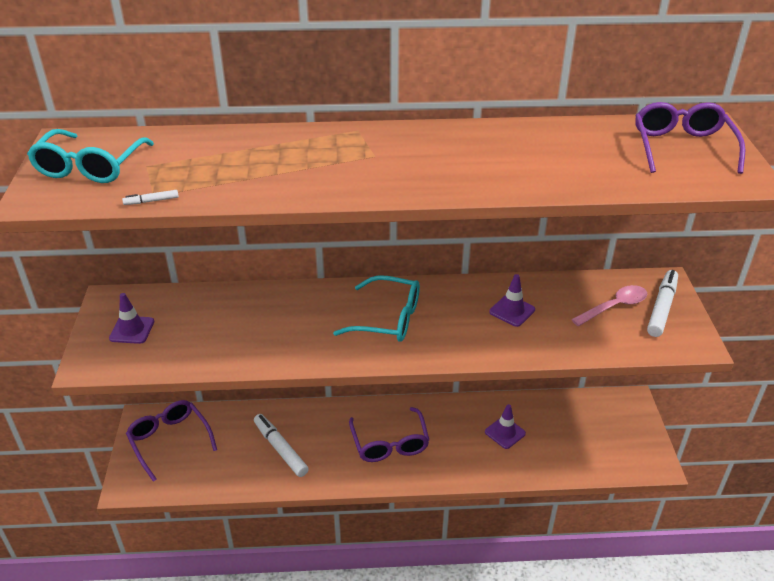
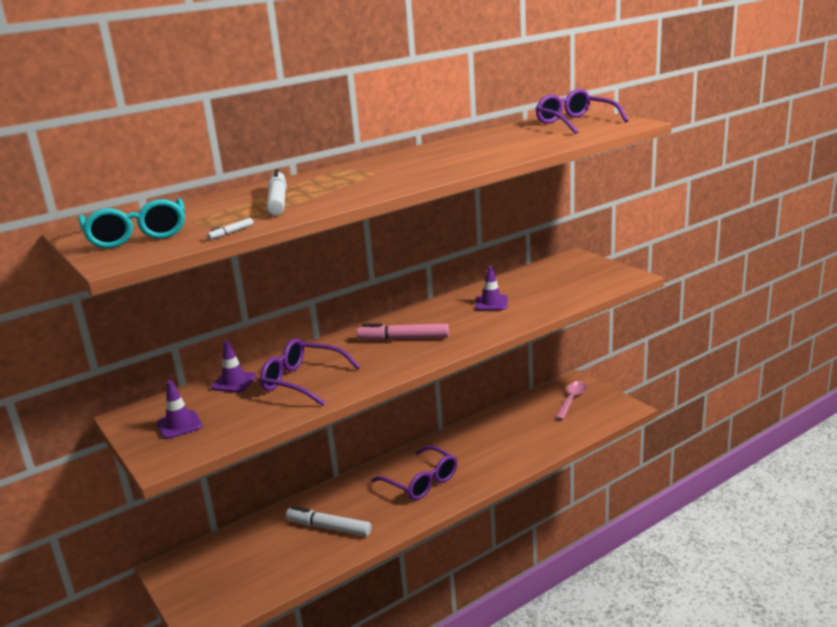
camera: 30 degrees left, 15 degrees down
(169, 441) = (212, 570): purple glasses -> purple glasses (303, 381)
(388, 319) = (404, 339): turquoise glasses -> pink marker
(505, 433) = (504, 436): purple traffic cone -> purple traffic cone (234, 382)
(614, 307) = (558, 278): pink spoon -> pink spoon (572, 400)
(661, 308) = (588, 269): white marker -> white marker (278, 201)

